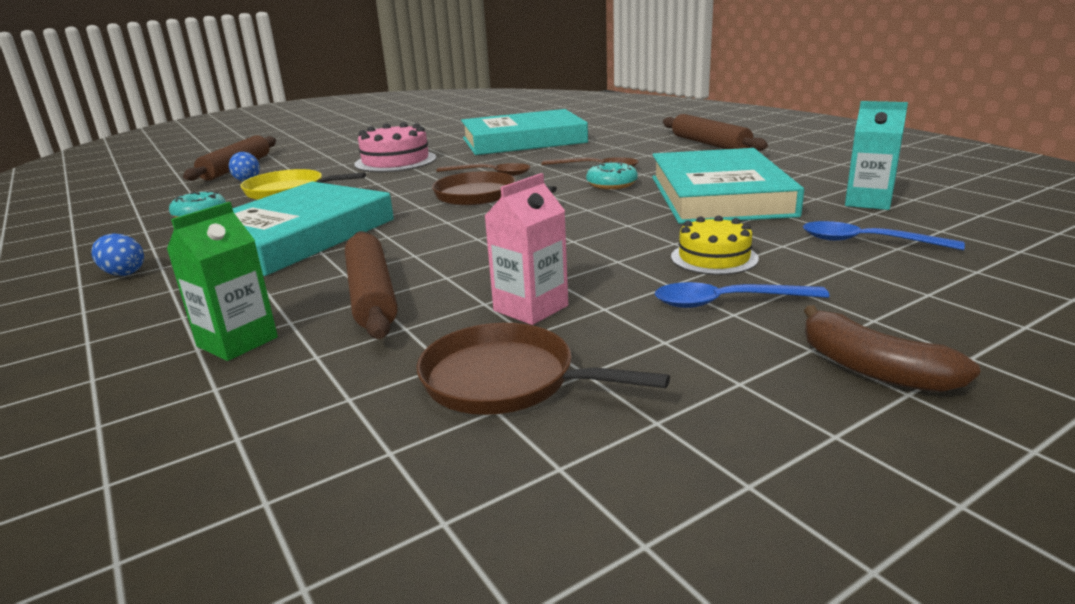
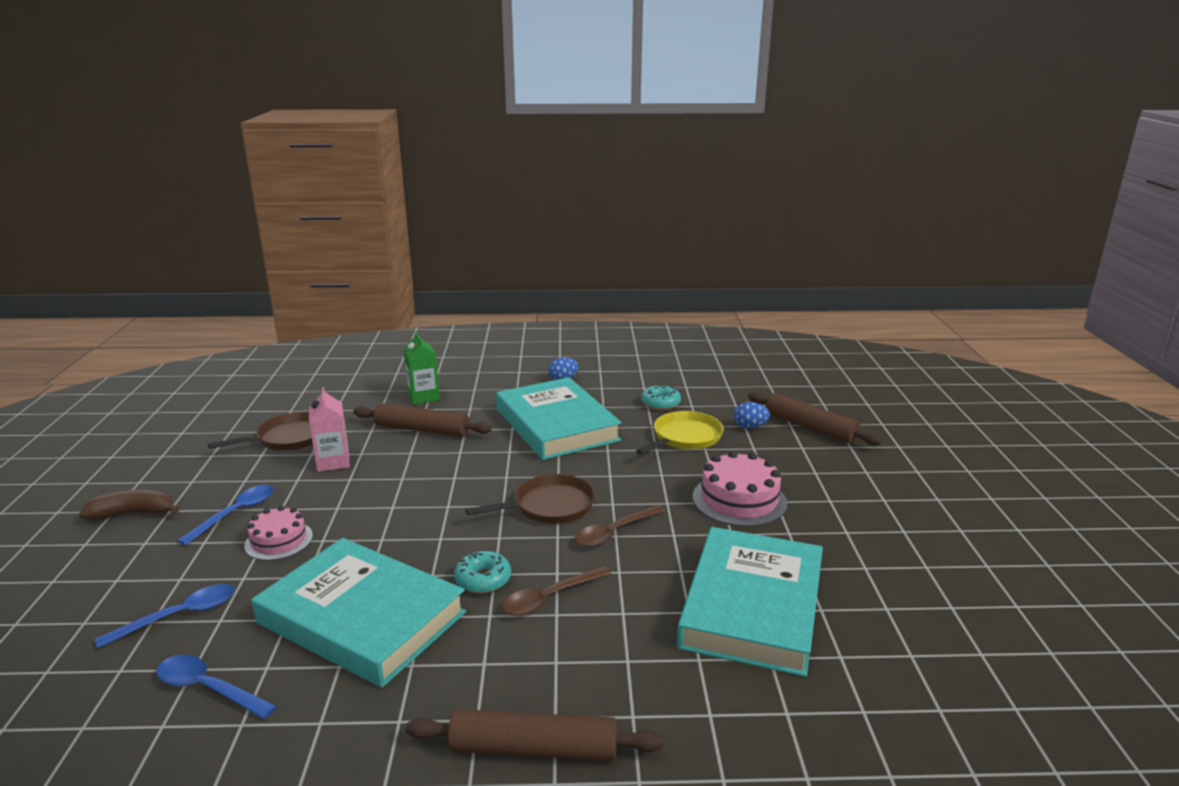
camera: 120 degrees right, 0 degrees up
(714, 258) = (279, 540): yellow cake -> pink cake
(868, 202) = (208, 688): turquoise carton -> blue spoon

